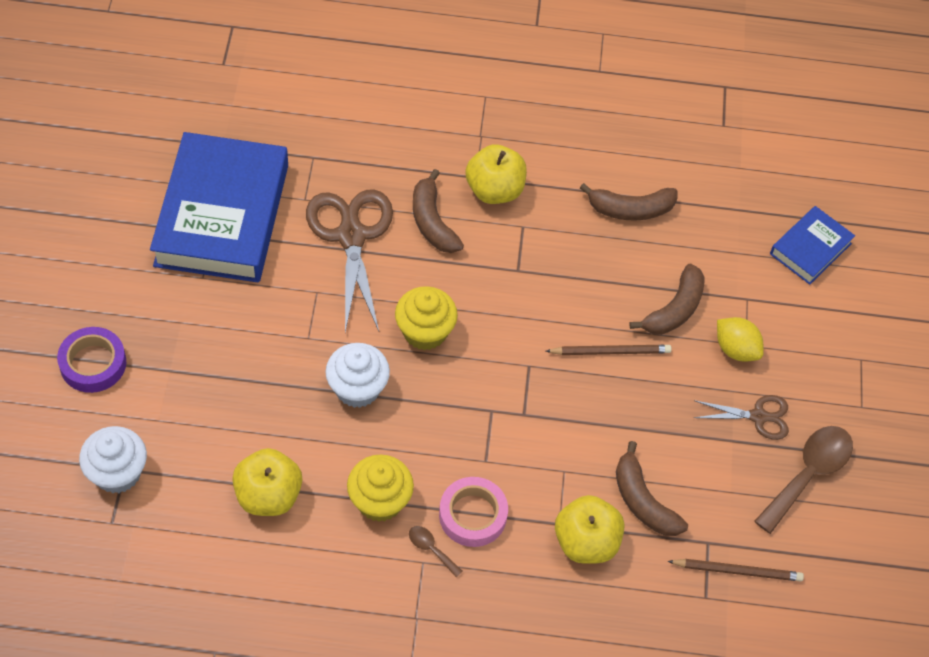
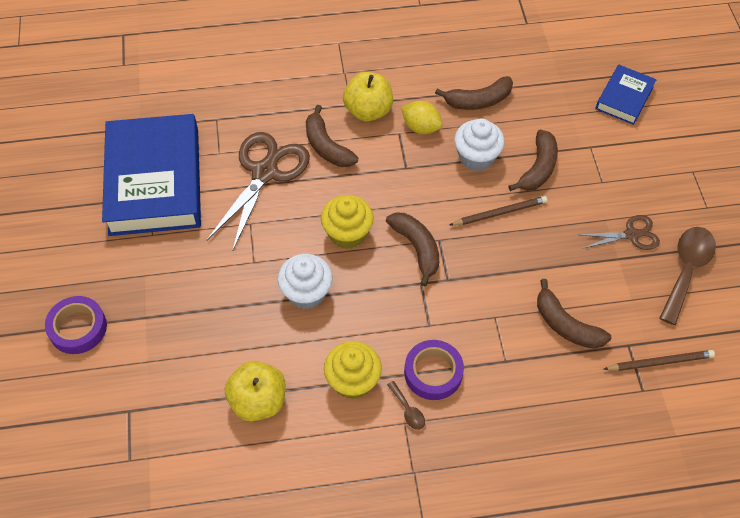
camera: 10 degrees left, 0 degrees up
(117, 473) = (123, 415): white cupcake -> white cupcake (476, 157)
(351, 236) = (265, 172): brown scissors -> brown scissors turned 45 degrees clockwise
(431, 549) = (408, 410): brown spoon -> brown spoon turned 150 degrees counterclockwise
(472, 515) = (433, 372): pink tape -> purple tape
(499, 369) = (416, 248): none -> brown banana
(586, 542) = (532, 371): yellow apple -> none
(736, 349) = (595, 187): yellow lemon -> yellow lemon (421, 127)

